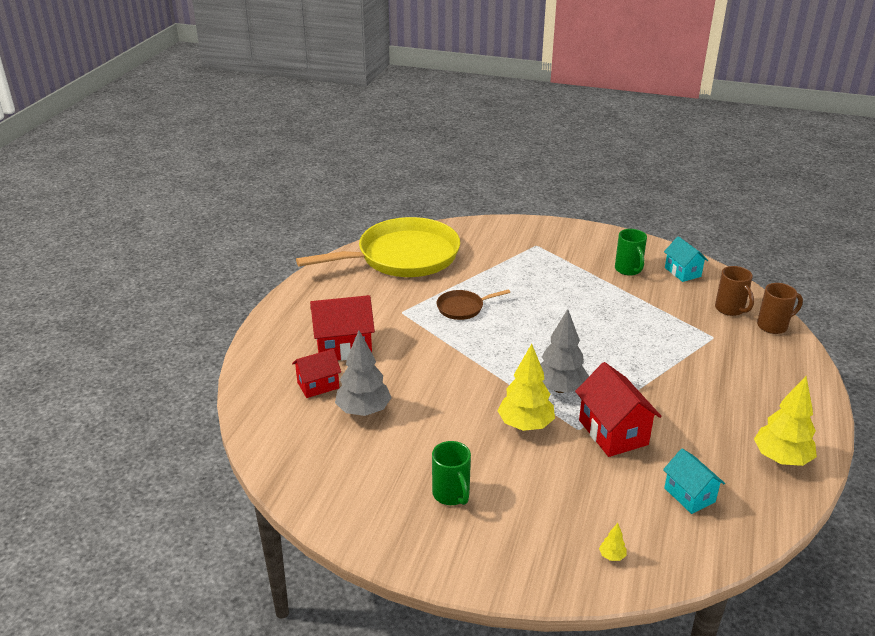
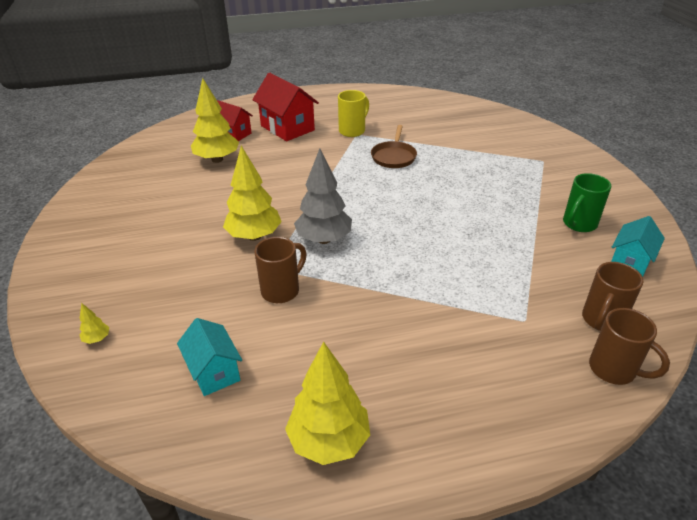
camera: 60 degrees right, 5 degrees up
(363, 411) = (217, 159): grey tree -> yellow tree
(392, 312) = (353, 131): none -> yellow mug
(402, 257) = (434, 111): yellow pan -> none
(451, 495) = (140, 227): green mug -> none
(463, 308) = (394, 156): brown pan -> brown pan turned 120 degrees counterclockwise
(613, 432) = (282, 290): red house -> brown mug
(689, 495) = (214, 372): turquoise house -> turquoise house turned 60 degrees counterclockwise

